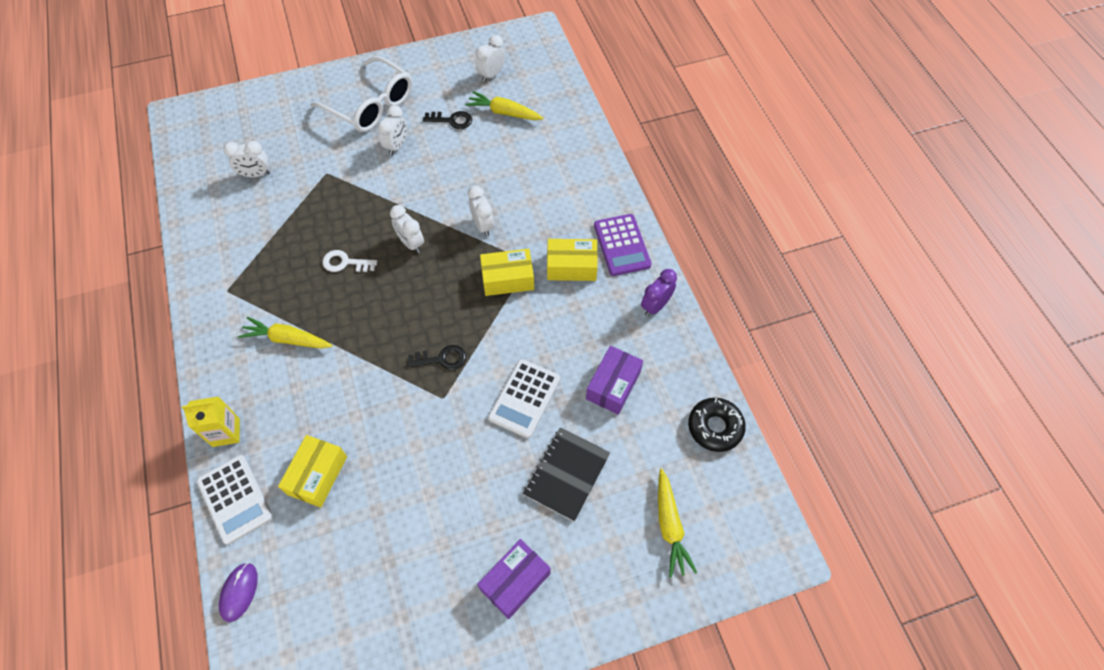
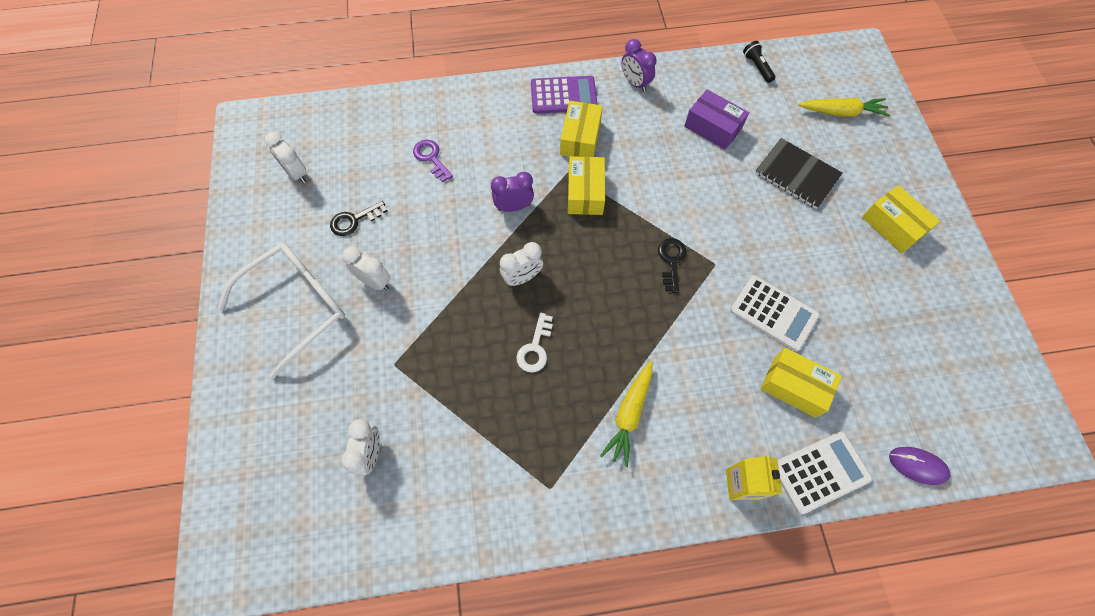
camera: 80 degrees left, 5 degrees up
(452, 120) = (354, 220): black key -> black key turned 135 degrees counterclockwise
(483, 226) = (514, 207): white clock -> purple clock
(504, 112) = (360, 168): yellow carrot -> none
(515, 581) = (892, 226): purple box -> yellow box
(524, 157) = (431, 158): none -> purple key
(524, 398) = (720, 196): white calculator -> white calculator (773, 313)
(715, 427) = (757, 67): black donut -> black flashlight

